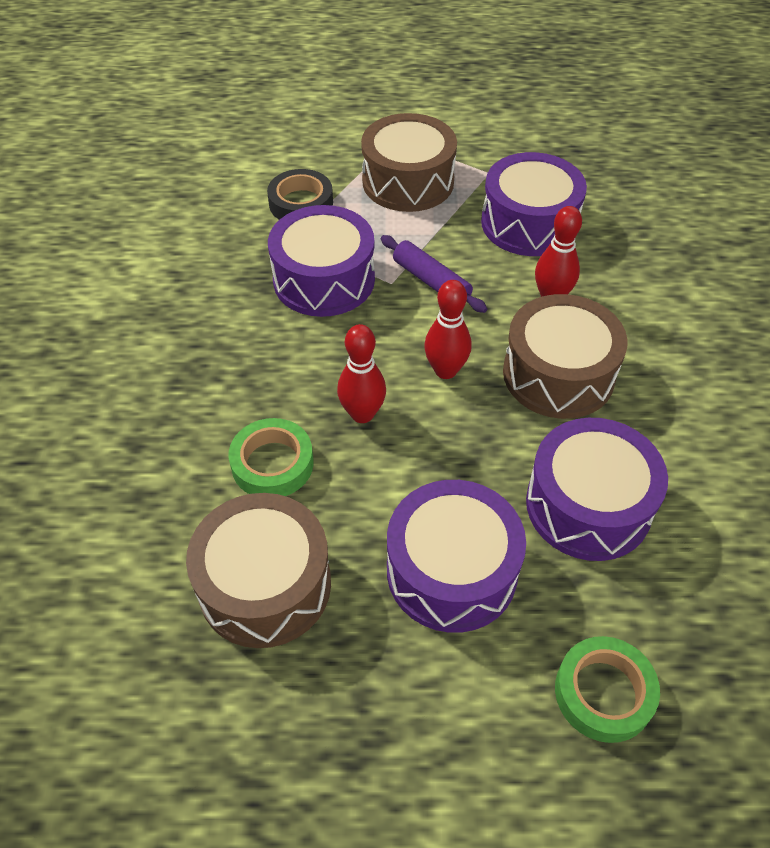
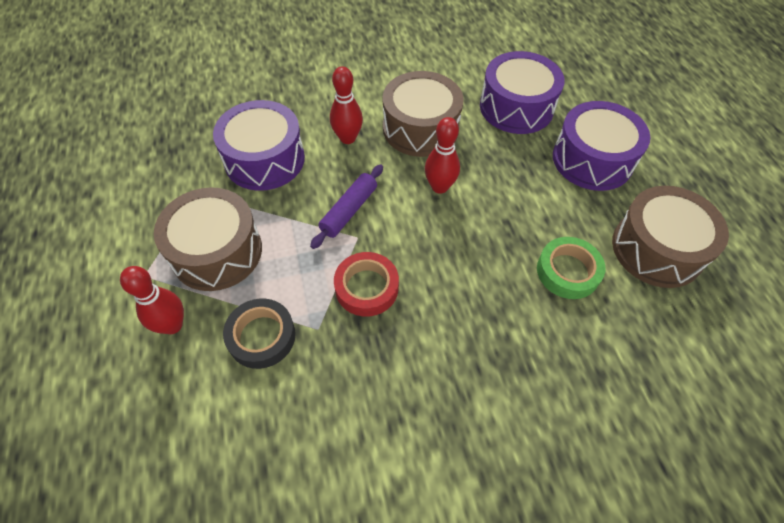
camera: 105 degrees left, 5 degrees up
(324, 279) = (366, 287): purple drum -> red tape
(362, 414) = (499, 227): red bowling pin -> red bowling pin (172, 325)
(603, 693) = (622, 94): green tape -> none

